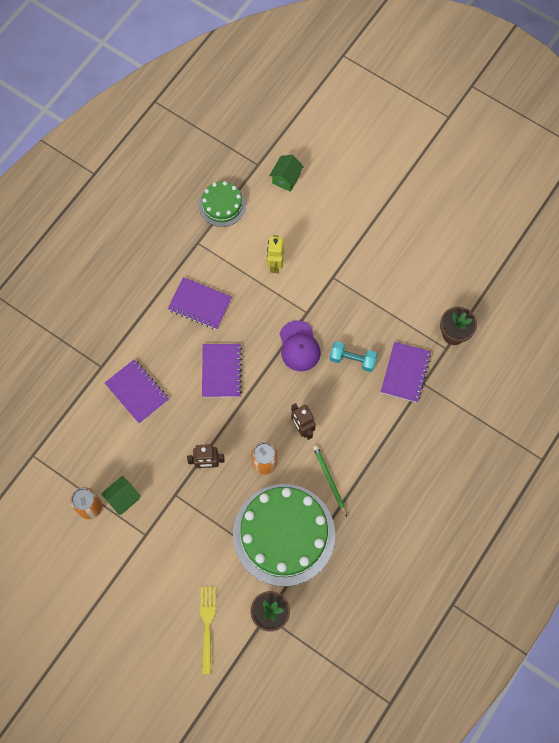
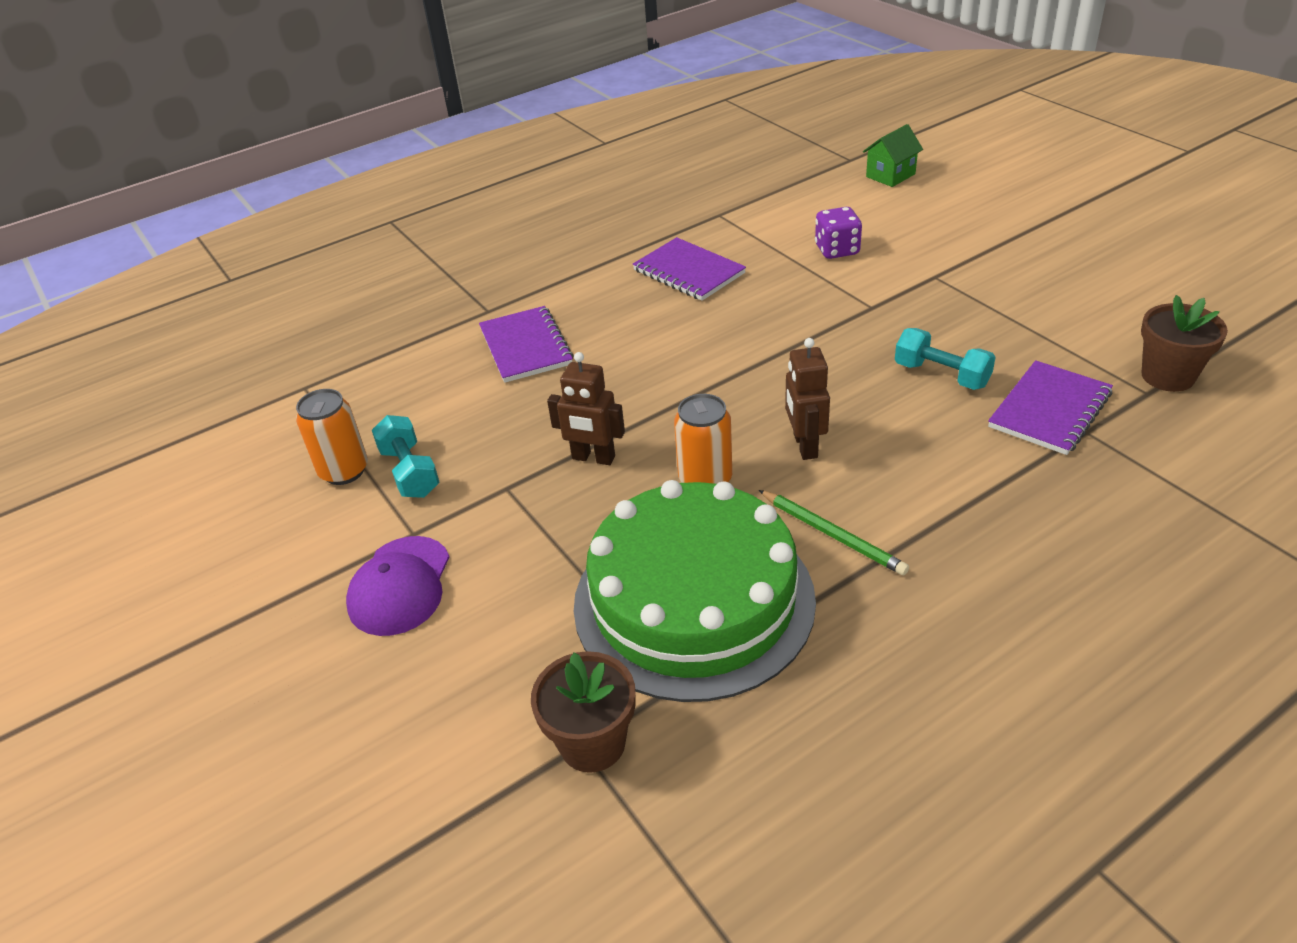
camera: 25 degrees right, 30 degrees down
(123, 498) = (410, 472): green house -> turquoise dumbbell
(207, 625) = (438, 723): yellow fork -> none
(221, 371) = (685, 348): purple notebook -> none
(222, 205) = (776, 186): green cake -> none
(275, 264) = (837, 250): yellow robot -> purple dice
(299, 346) = (842, 342): purple cap -> purple cap (400, 586)
(329, 480) = (833, 534): green pencil -> green pencil turned 135 degrees clockwise

